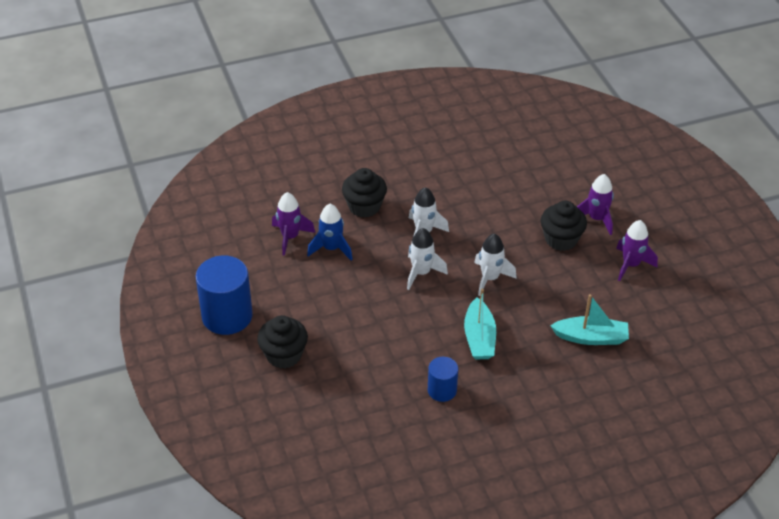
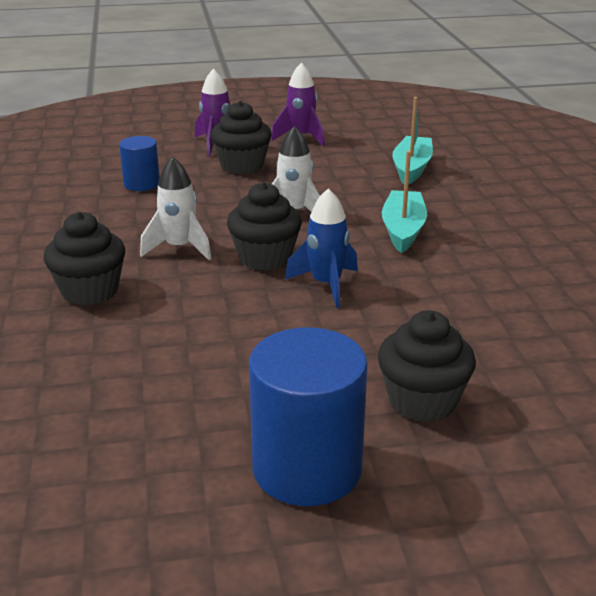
camera: 80 degrees left, 15 degrees down
(290, 237) = (120, 372): purple rocket -> none
(331, 248) = (173, 330): blue rocket -> blue rocket (326, 285)
(421, 273) = (265, 258): white rocket -> black cupcake
(442, 390) = (500, 264): blue cylinder -> blue cylinder (141, 184)
(479, 337) = (403, 230): turquoise boat -> turquoise boat turned 90 degrees counterclockwise

